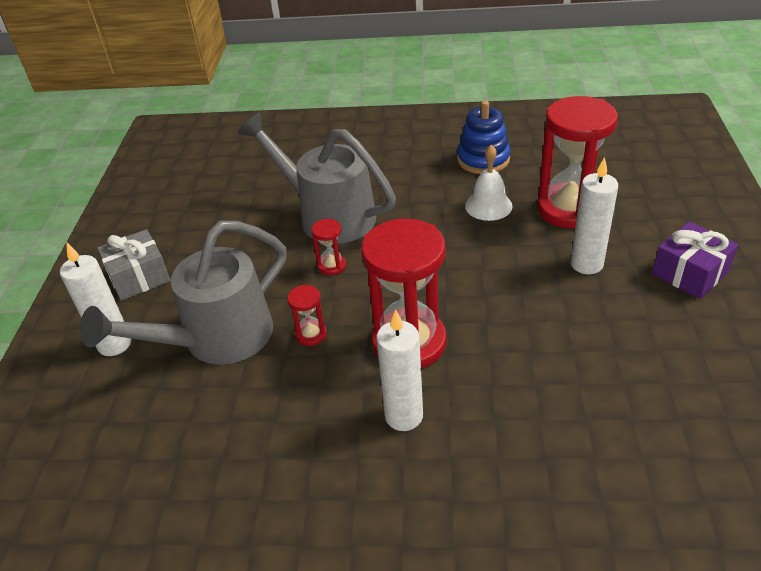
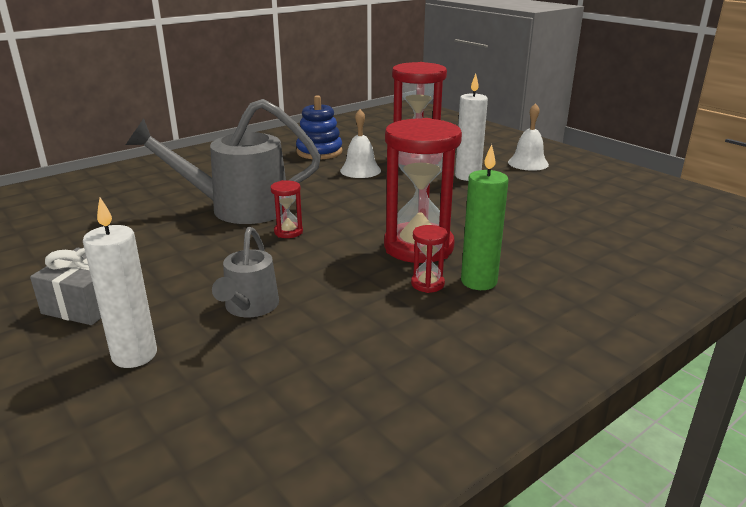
camera: 45 degrees left, 15 degrees down
(216, 339) = (249, 307): grey watering can -> grey watering can, size x0.54
(311, 334) = (334, 271): red hourglass -> red hourglass (427, 284)
(404, 416) = (478, 281): white candle -> green candle
(690, 273) = (528, 163): purple gift -> white bell

